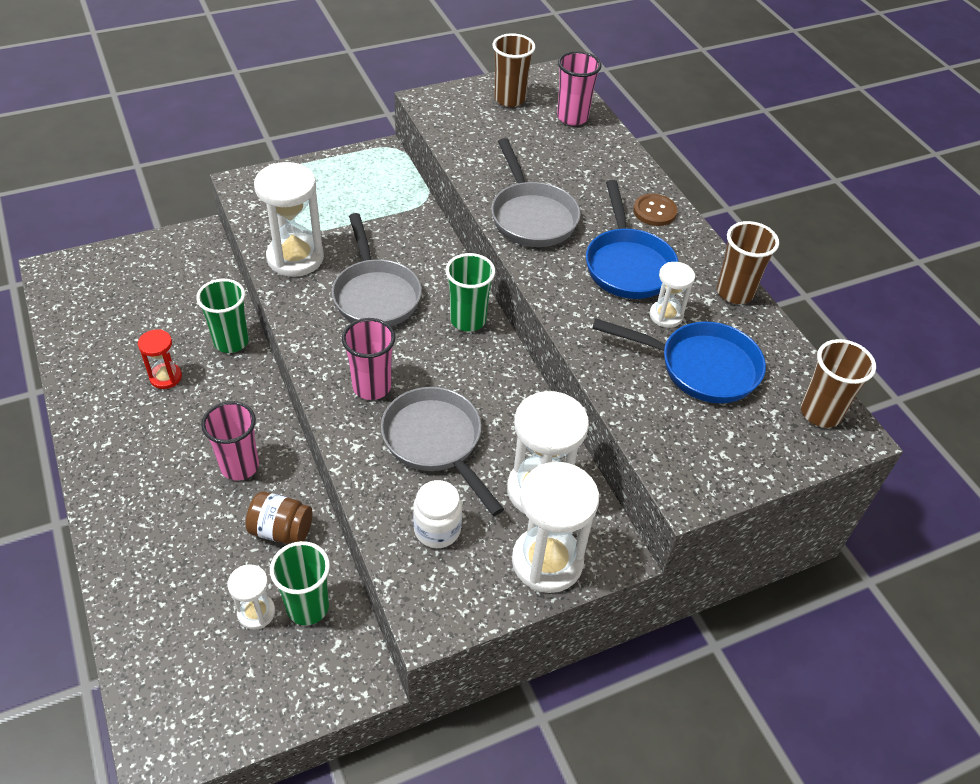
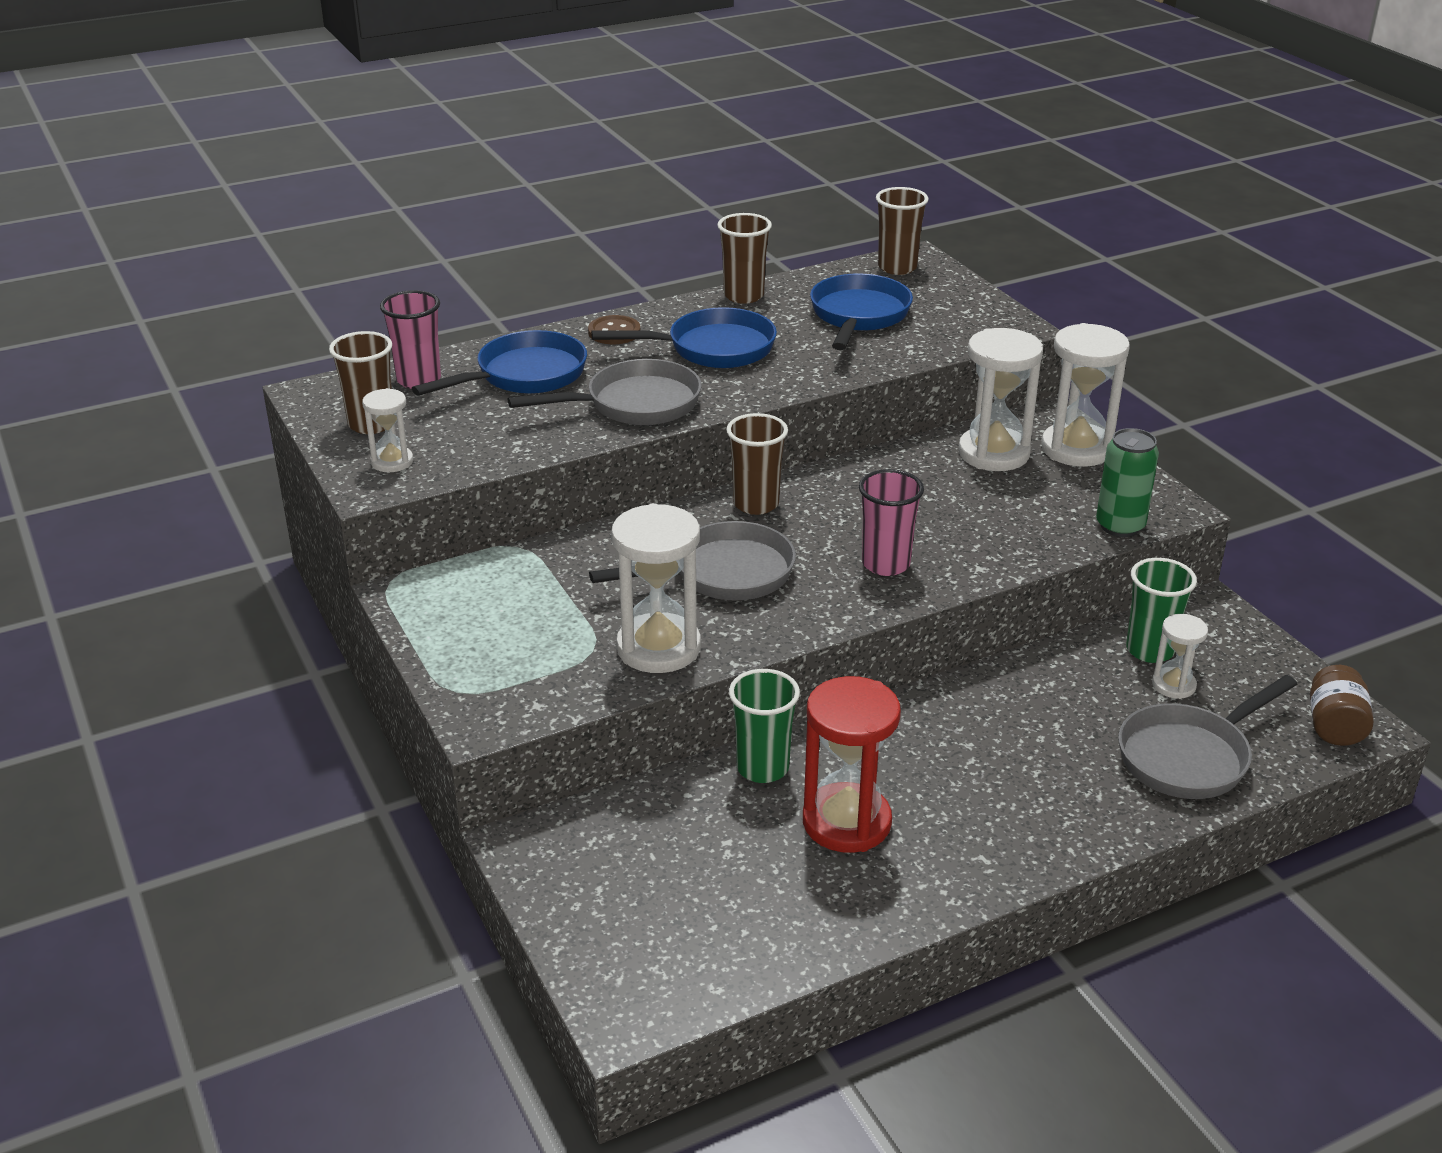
camera: 90 degrees left, 15 degrees down
(166, 377) = (846, 822): red hourglass -> red hourglass, size x1.86
(239, 466) = (980, 727): pink cup -> none
(281, 530) = (1061, 681): brown jar -> brown jar (1334, 726)
(404, 565) = (1120, 526): none -> green can
(436, 442) = (955, 516): grey pan -> grey pan (1190, 757)
(437, 529) = (1068, 509): white jar -> none
(468, 320) = (756, 504): green cup -> brown cup
(579, 164) = (524, 375): none -> blue pan
(666, 315) = (789, 330): white hourglass -> white hourglass (392, 462)

